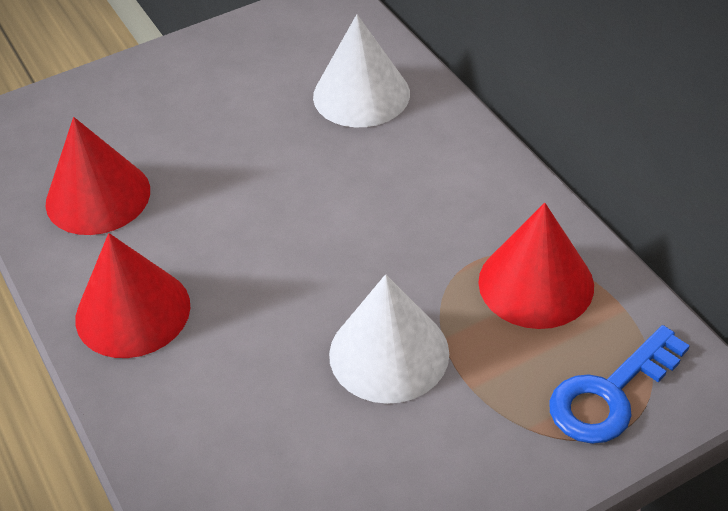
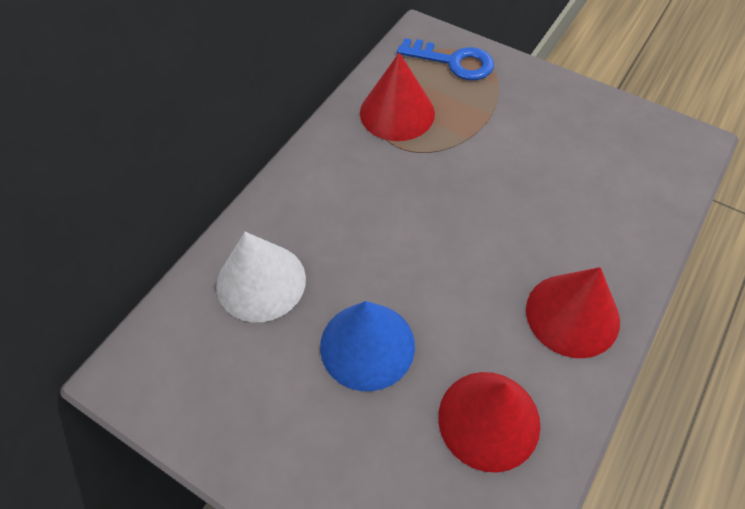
camera: 120 degrees left, 10 degrees up
(235, 144) = (367, 345): none -> blue cone
(389, 353) = (496, 158): white cone -> none

